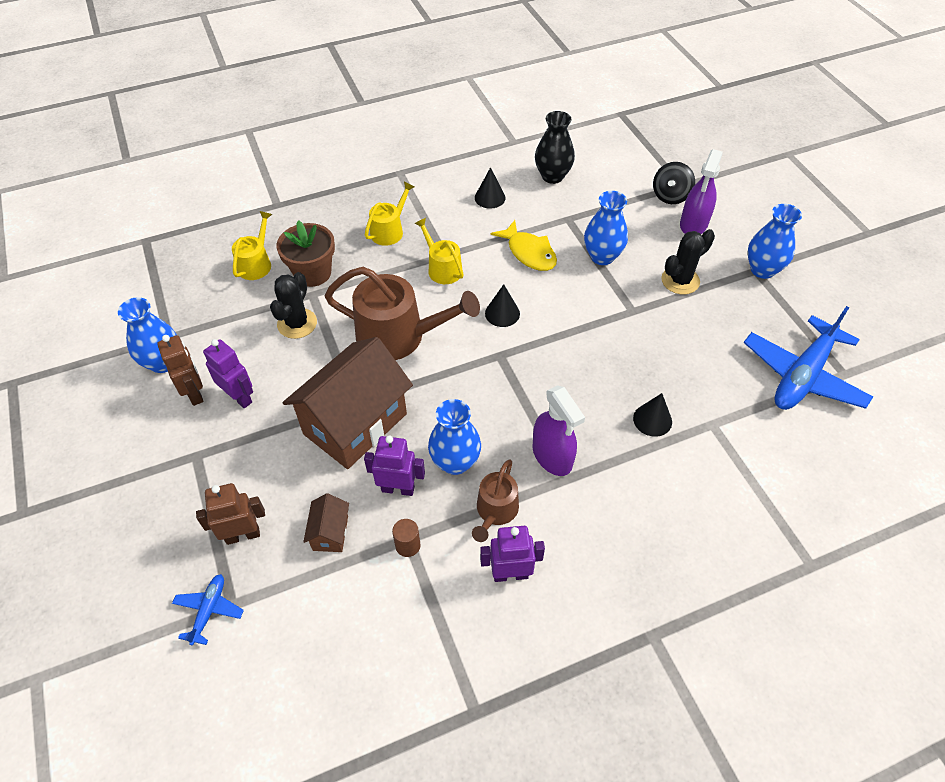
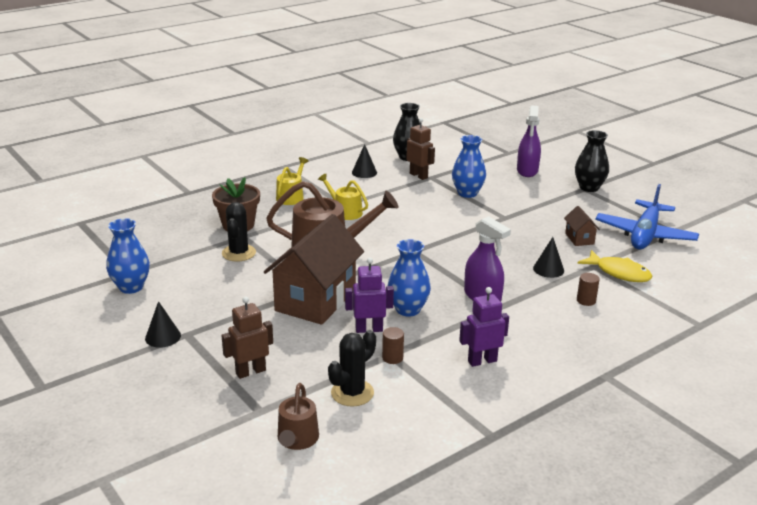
camera: 15 degrees left, 25 degrees down
(195, 393) = (168, 300): brown robot -> brown robot (418, 175)
(209, 610) = (242, 417): blue plane -> none
(239, 397) = (209, 298): purple robot -> none
(256, 264) = (187, 225): yellow watering can -> none
(330, 533) = (325, 360): brown house -> brown house (579, 238)
(495, 511) = (453, 330): brown watering can -> brown watering can (297, 439)
(502, 313) = (405, 229): black cone -> black cone (163, 337)
(529, 253) = (410, 197): yellow fish -> yellow fish (619, 273)
(670, 196) = (503, 159): black spinning top -> none
(678, 489) = (586, 301): none -> brown cylinder
(680, 280) = (532, 199): black cactus -> black cactus (352, 393)
(762, 270) = (589, 188): blue vase -> black vase

